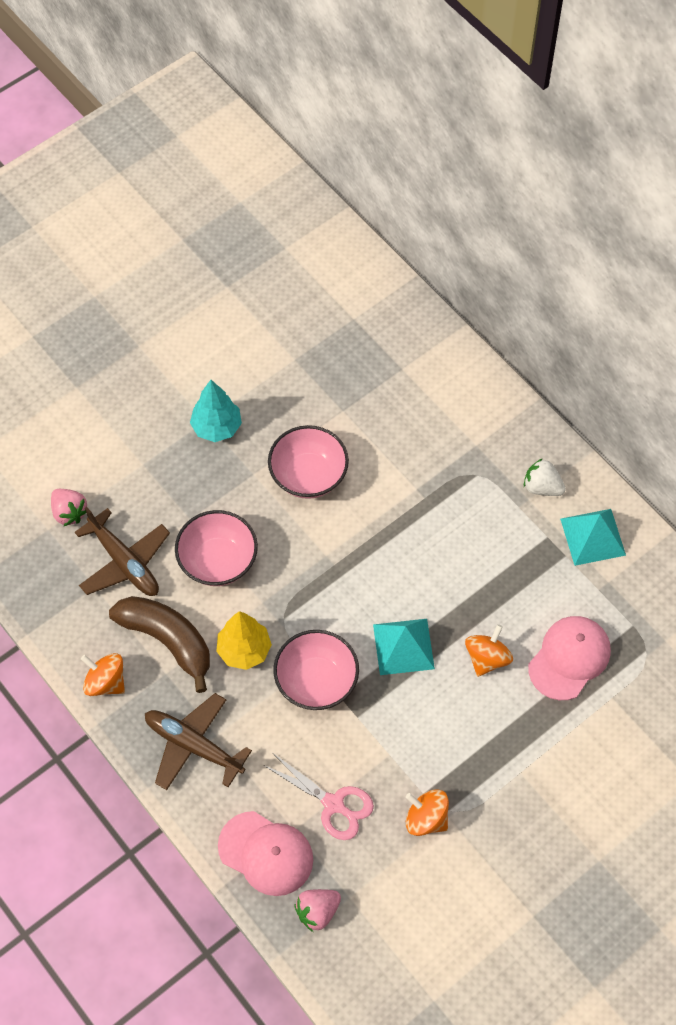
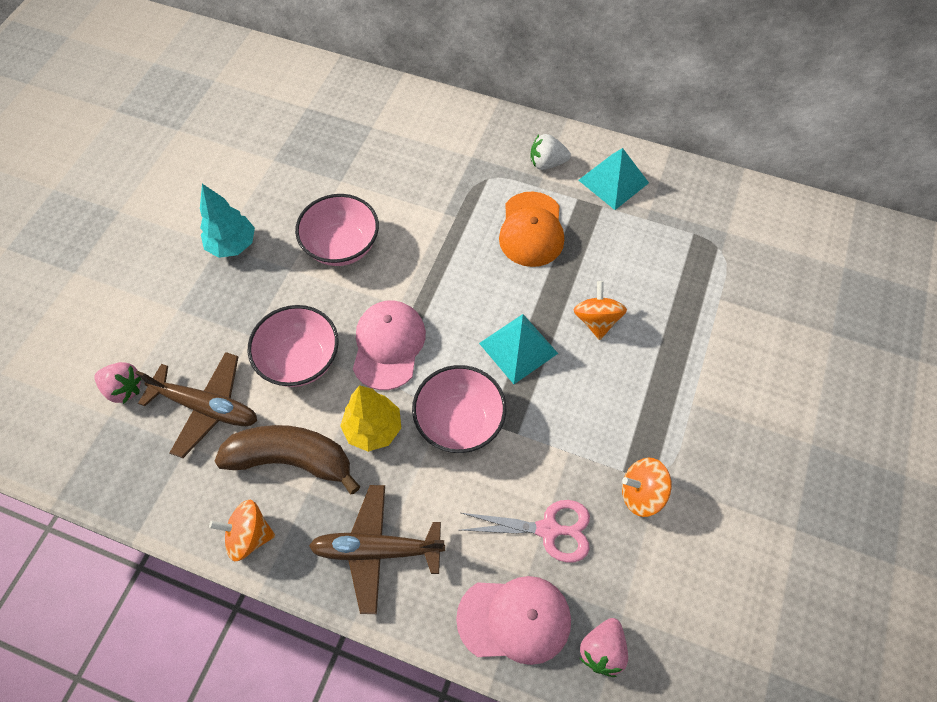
camera: 30 degrees left, 0 degrees up
(484, 545) = (531, 229): none -> orange cap
(569, 658) = (663, 285): pink cap -> pink cap (388, 345)

